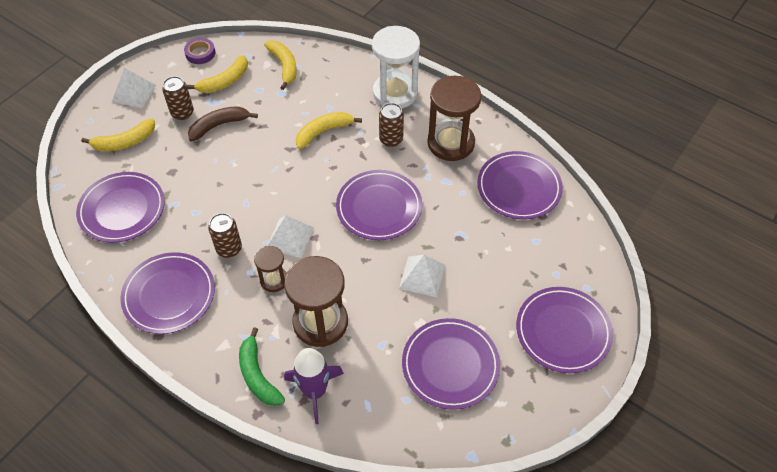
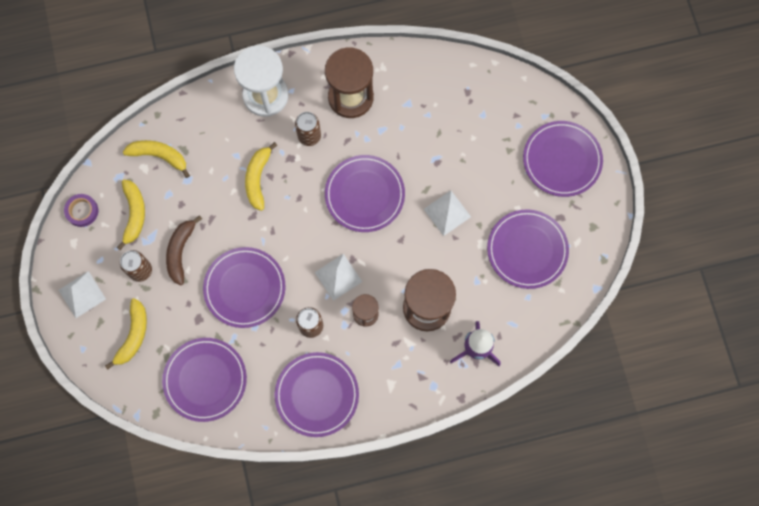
camera: 50 degrees left, 20 degrees up
(258, 375) = (433, 378): green banana -> none
(519, 188) = (431, 86): purple plate -> purple plate (245, 288)

